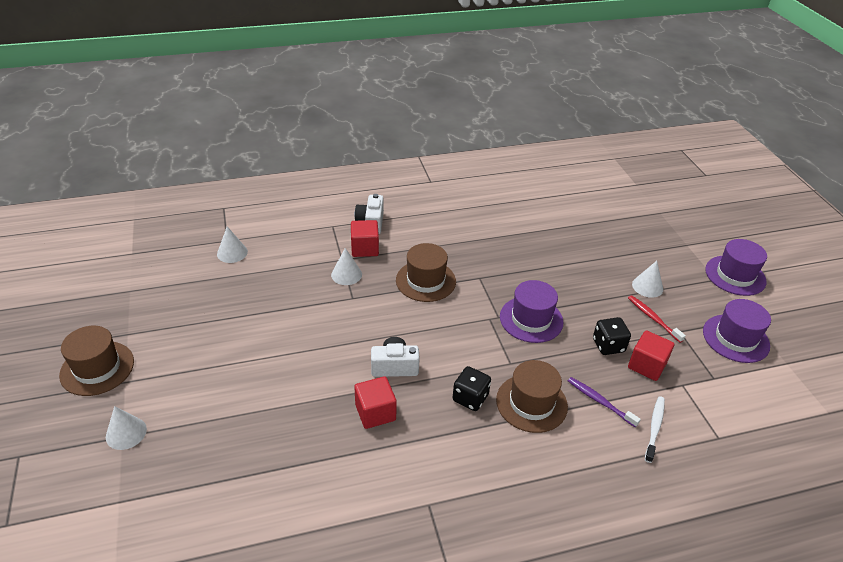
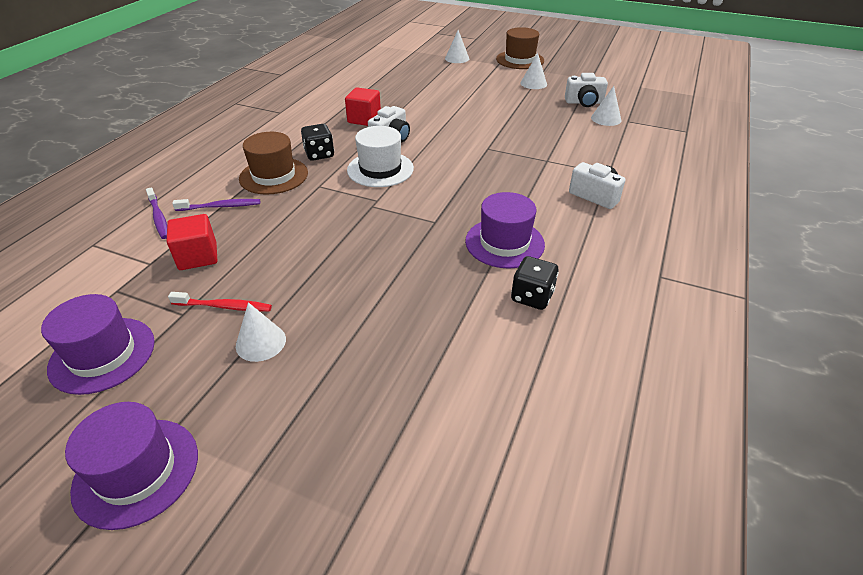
camera: 130 degrees right, 0 degrees up
(203, 276) = (584, 102): none -> white camera
(346, 274) = (522, 155): white cone -> white cone (533, 83)
(365, 248) = (552, 177): red cube -> none
(425, 281) = (467, 189): brown hat -> none
(450, 342) = (380, 169): none -> white hat
(531, 319) = (343, 222): purple hat -> purple hat (504, 243)
(608, 345) = (250, 248): black dice -> black dice (532, 297)
(654, 428) = (159, 218): white toothbrush -> purple toothbrush

